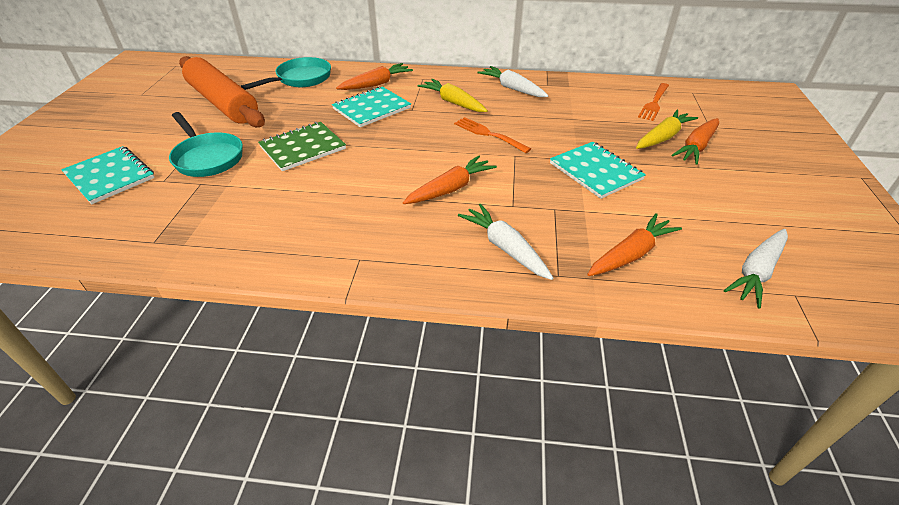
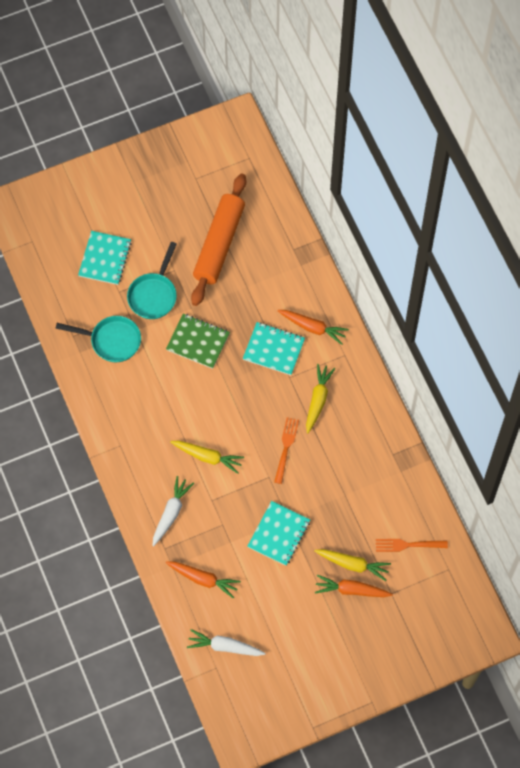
camera: 60 degrees right, 25 degrees up
(300, 79) = (286, 267): turquoise pan -> turquoise pan (111, 341)
(450, 189) = (207, 457): orange carrot -> yellow carrot
(512, 88) = (368, 431): white carrot -> none

